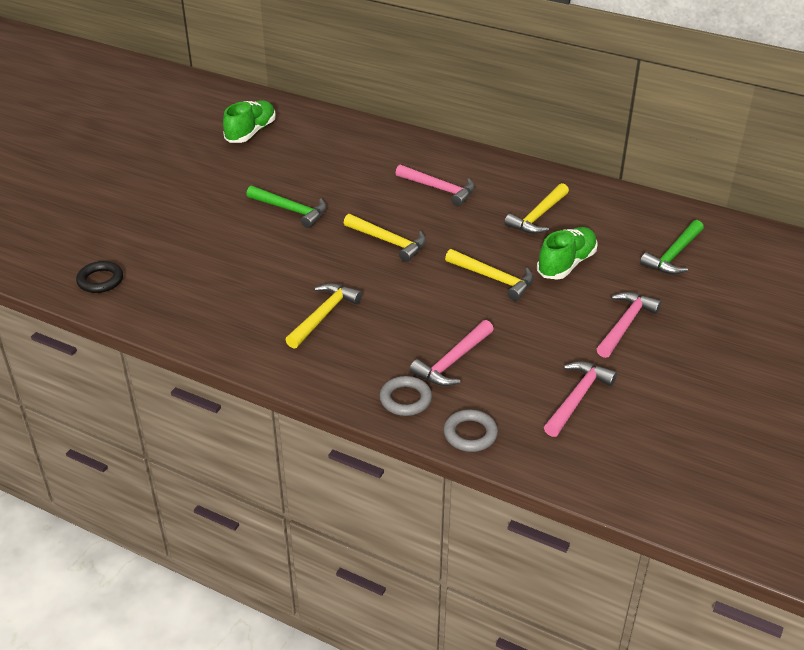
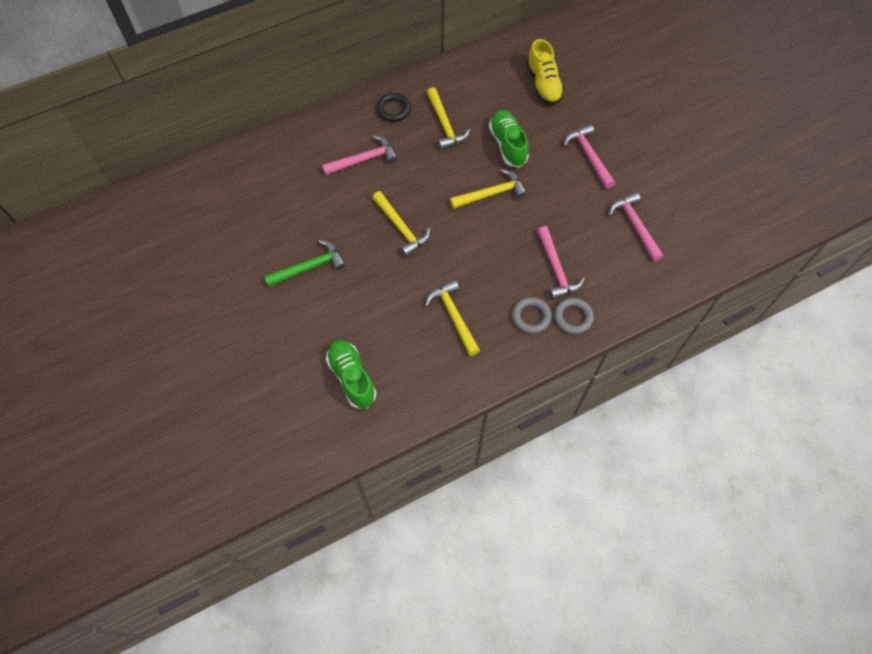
camera: 55 degrees left, 25 degrees up
(100, 280) = (294, 444): black ring -> black ring (393, 109)
(251, 132) = (172, 235): green shoe -> green shoe (352, 378)
(389, 242) = (401, 228): yellow hammer -> yellow hammer turned 75 degrees clockwise
(470, 434) = (628, 301): grey ring -> grey ring (531, 317)
(673, 255) = (543, 84): green hammer -> yellow shoe

